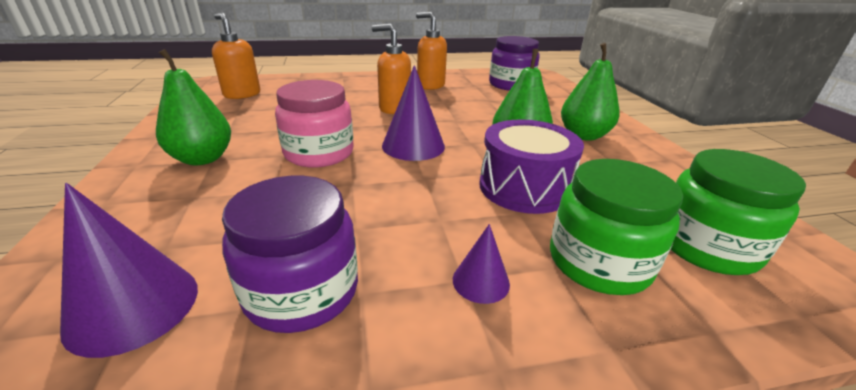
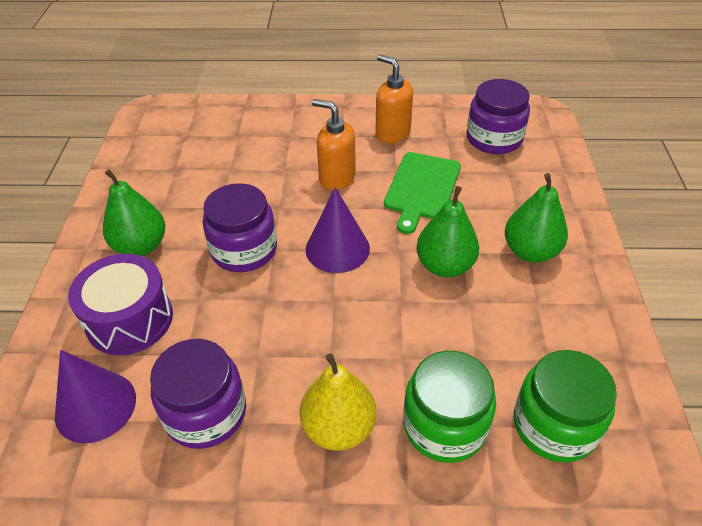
camera: 15 degrees right, 15 degrees up
(242, 94) = (181, 137): orange soap dispenser -> none
(319, 153) = (244, 250): pink jar -> purple jar
(470, 109) = (422, 188): none -> green cutting board
(481, 281) = (339, 427): purple cone -> yellow pear
(524, 187) = (423, 326): purple drum -> purple drum (129, 319)

